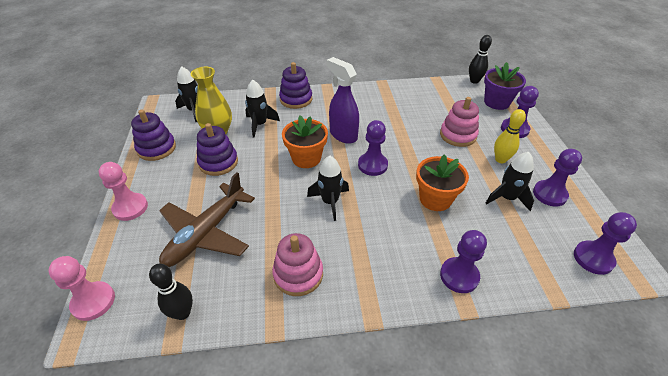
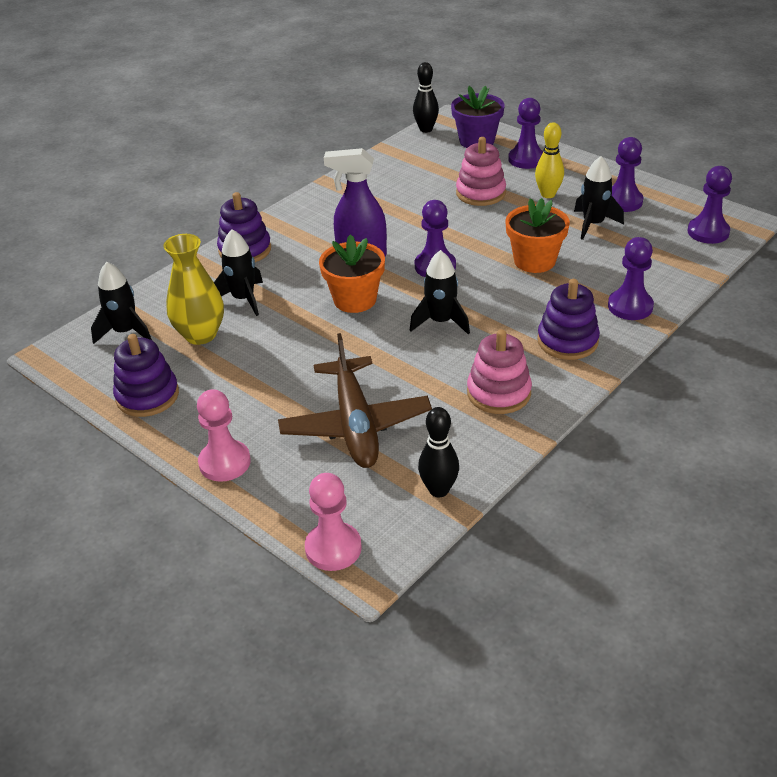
camera: 40 degrees left, 5 degrees down
(218, 162) = (257, 362): purple stacking toy -> purple stacking toy (567, 341)

